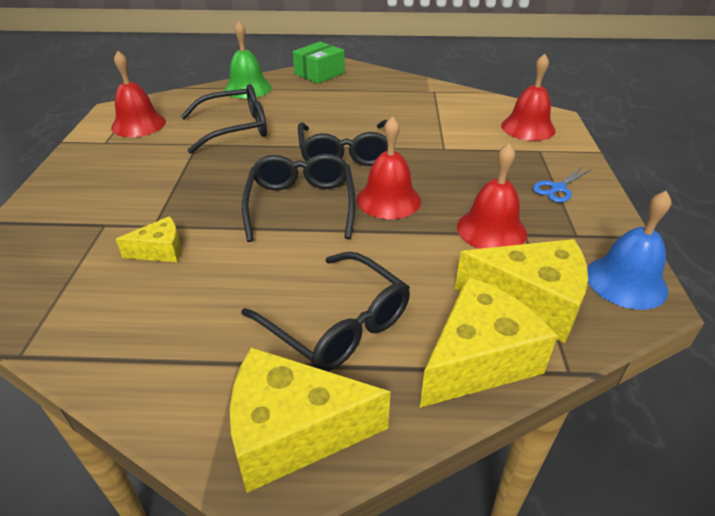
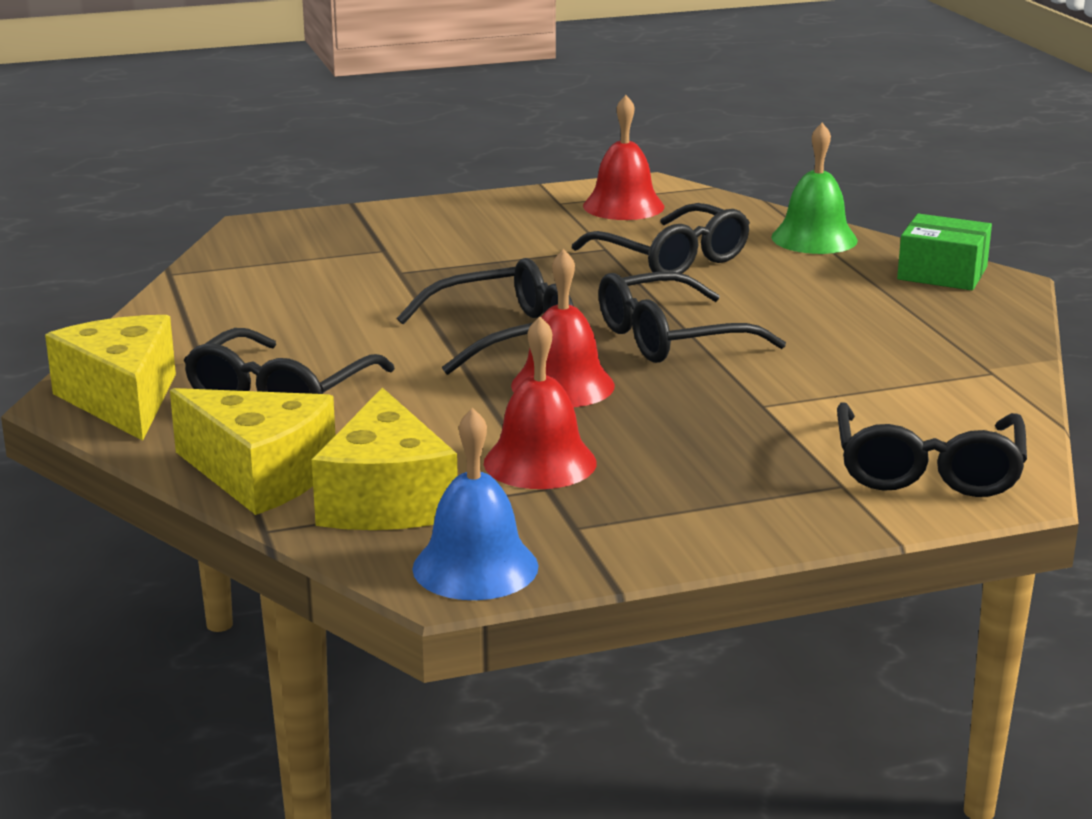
camera: 70 degrees right, 15 degrees down
(160, 250) = (354, 286): yellow cheese -> none
(528, 128) = (927, 469): red bell -> black glasses
(557, 188) = (711, 506): blue scissors -> none

